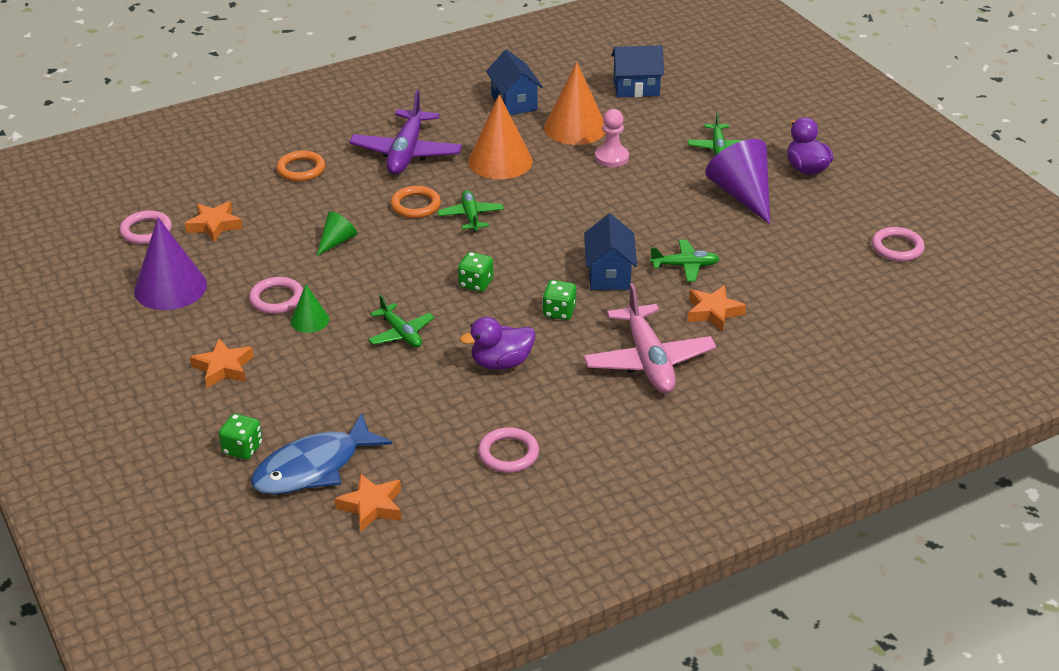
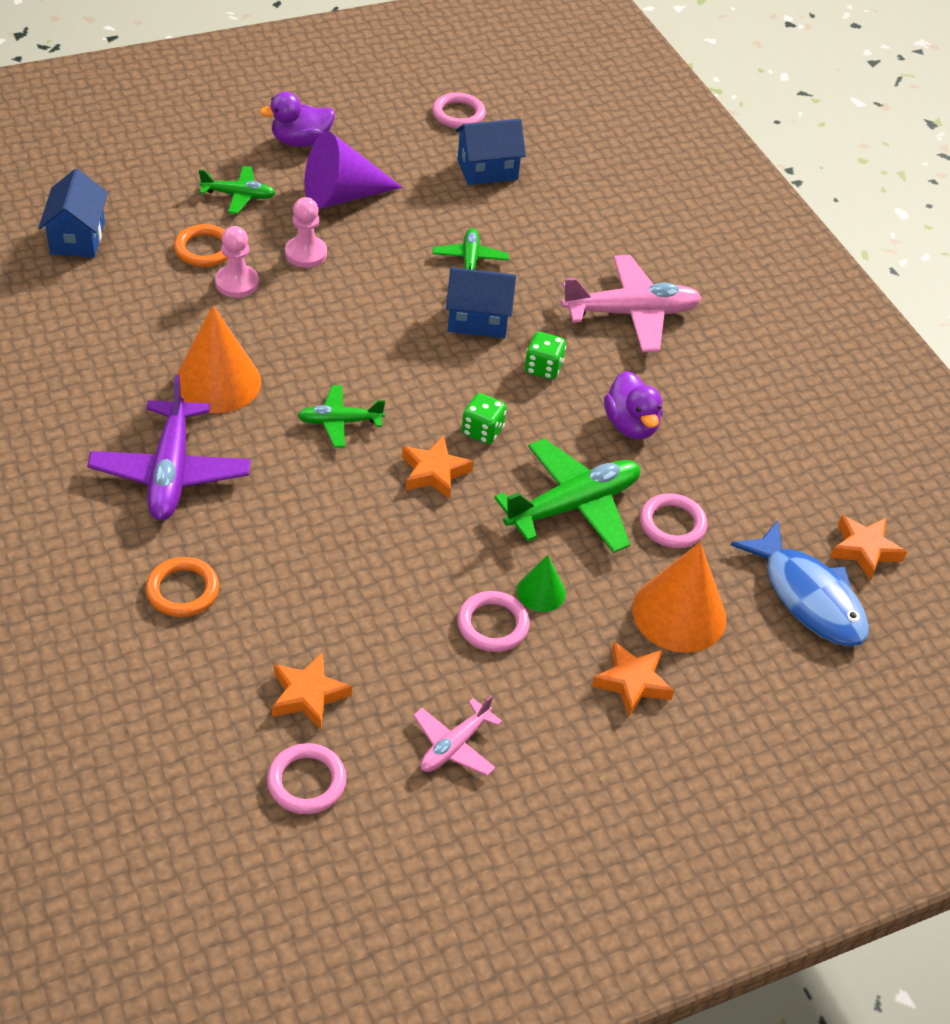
camera: 90 degrees left, 10 degrees up
(170, 287) = (454, 745): purple cone -> pink plane
(242, 449) = (781, 662): green dice -> none
(337, 241) = (372, 557): green cone -> none
(401, 333) = (573, 506): green plane -> green plane, size x1.79
(406, 153) = (171, 472): purple plane -> purple plane turned 75 degrees clockwise
(415, 205) = (303, 472): orange ring -> orange ring (204, 249)
(508, 454) = (777, 435): pink ring -> pink ring (672, 524)
(514, 102) = (73, 352): blue house -> blue house (487, 170)
(575, 128) = (157, 304): orange cone -> orange cone (679, 613)
(659, 184) = (306, 253): none -> pink pawn
(713, 312) = (553, 255): orange star -> orange star (434, 472)

